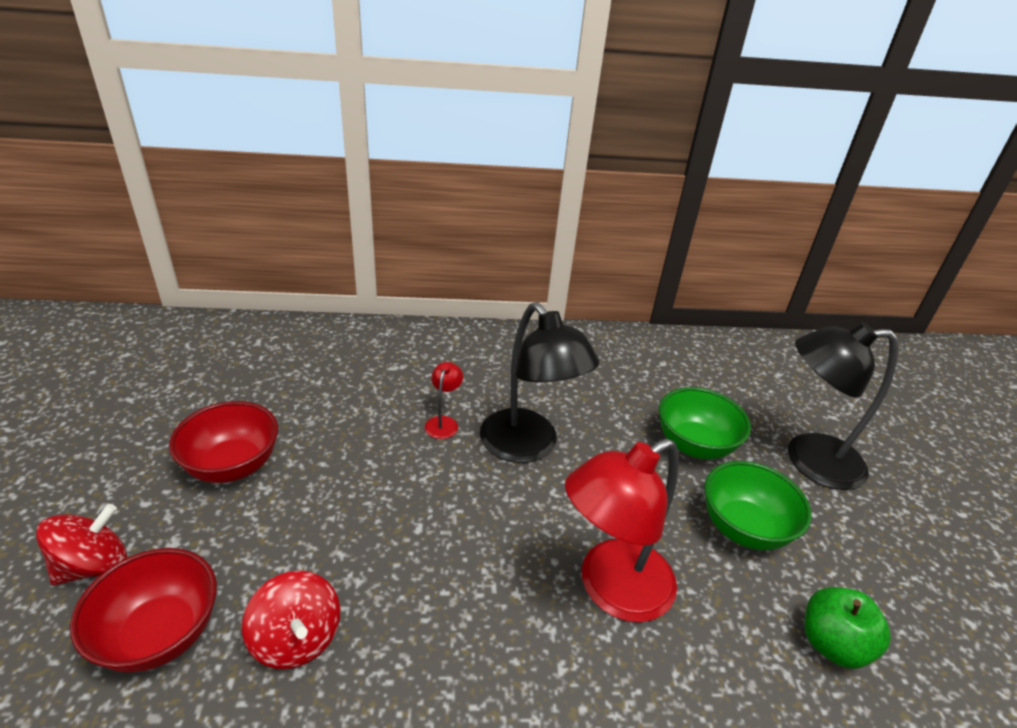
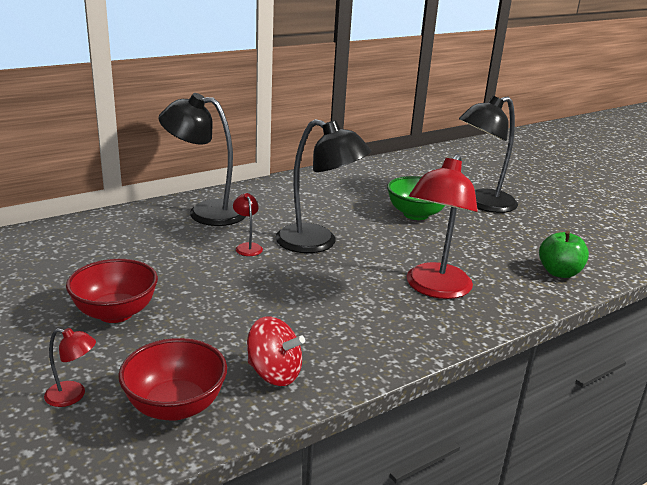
camera: 30 degrees left, 10 degrees down
(94, 565) = (73, 396): red spinning top -> red lamp
(445, 354) = (206, 212): none -> black lamp
(743, 528) = (476, 242): green bowl -> none

